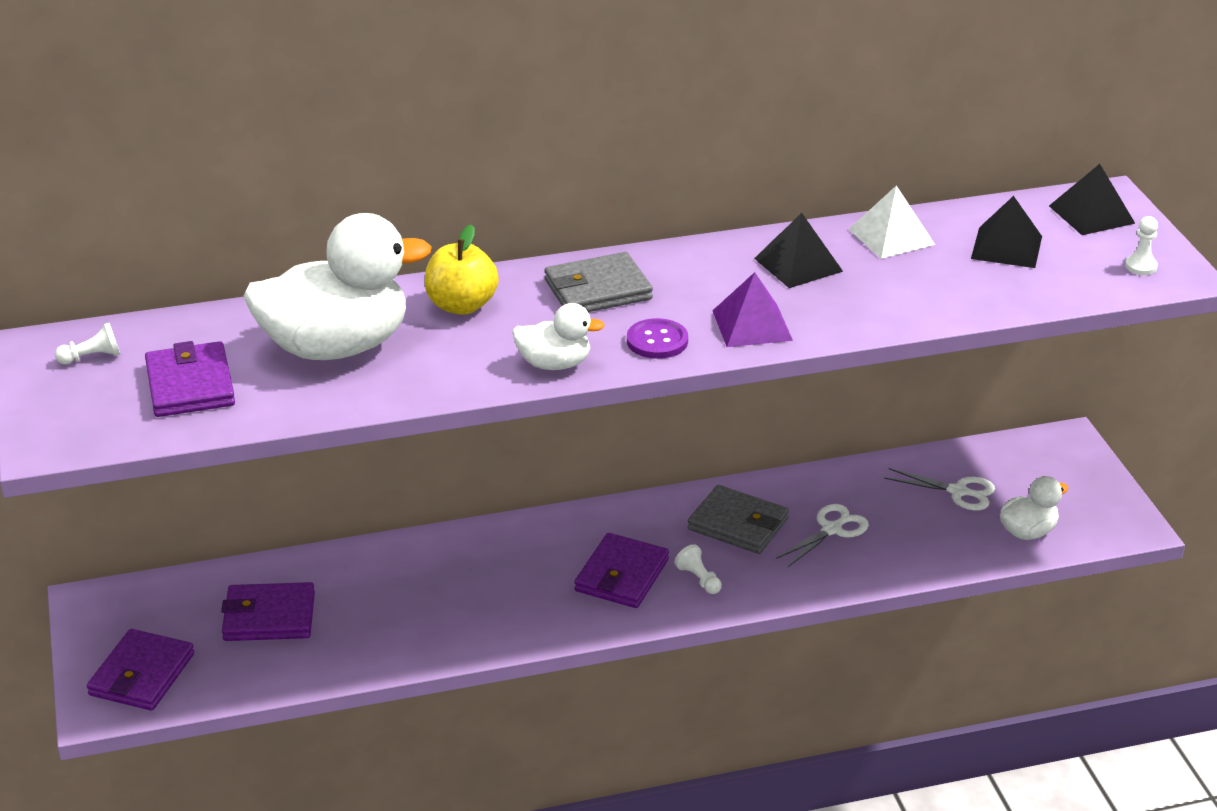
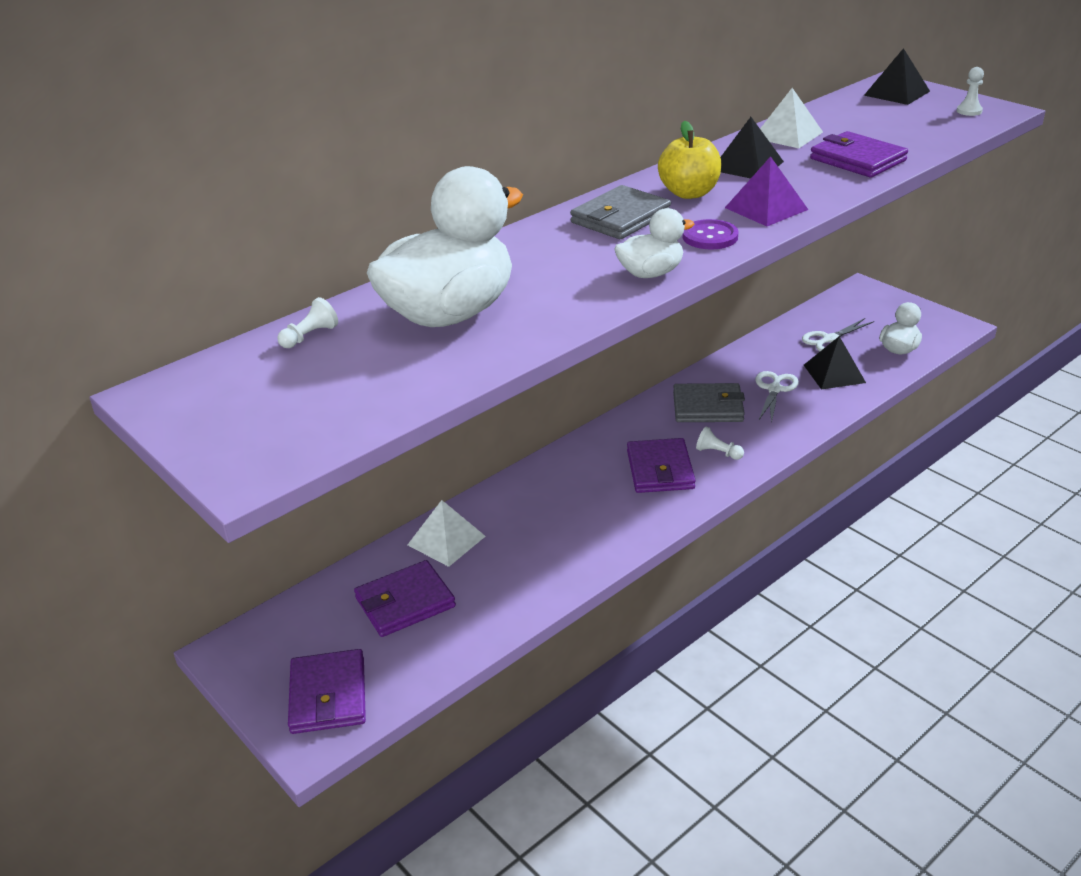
camera: 25 degrees left, 0 degrees up
(92, 357) = (219, 388): white pawn -> white pawn (310, 336)
(190, 385) = (343, 381): purple wallet -> purple wallet (857, 160)
(353, 571) = (446, 540): none -> white pyramid
(461, 305) = (524, 256): yellow apple -> yellow apple (689, 193)
(958, 492) = (830, 339): white scissors -> white scissors turned 150 degrees clockwise
(1006, 247) = (871, 122): black pyramid -> black pyramid (834, 373)

